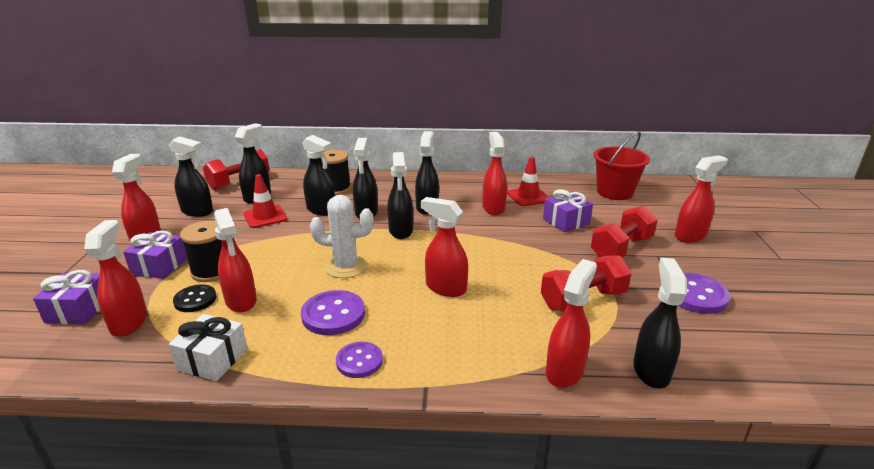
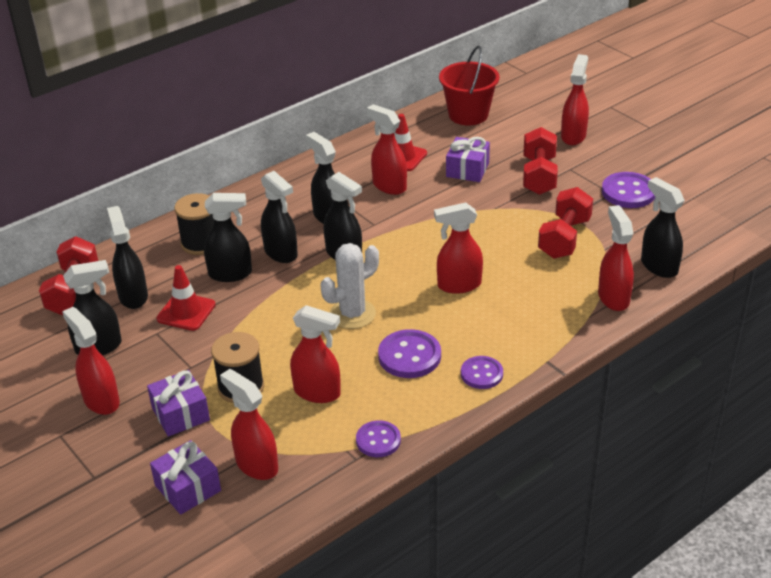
camera: 40 degrees left, 10 degrees up
(195, 300) = (276, 416): black button -> none
(213, 359) = (378, 440): white gift -> purple button

